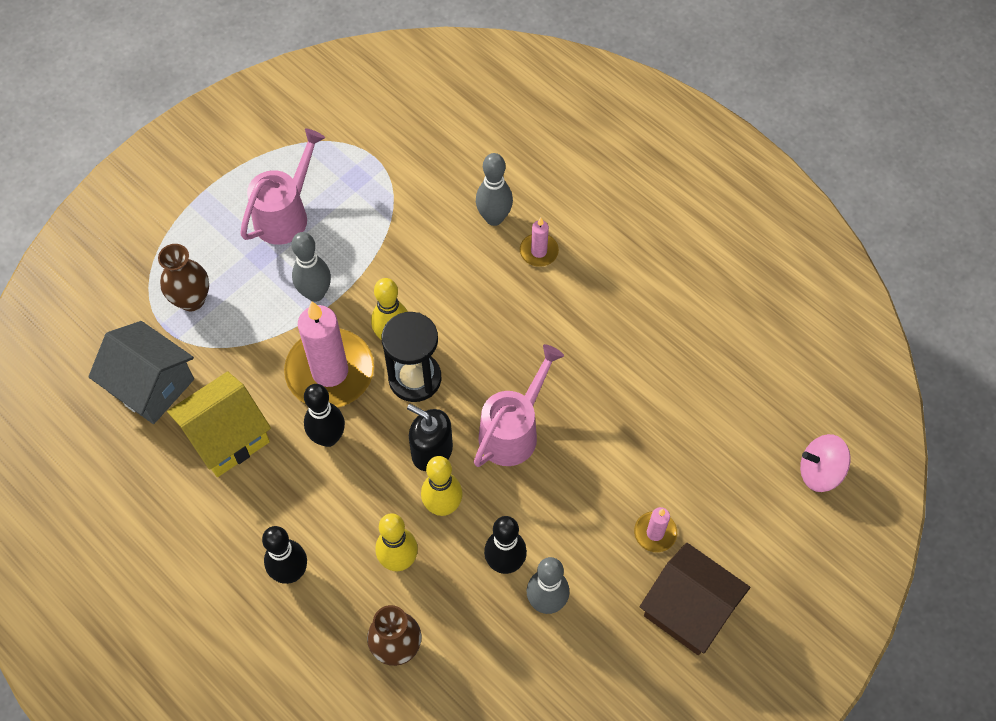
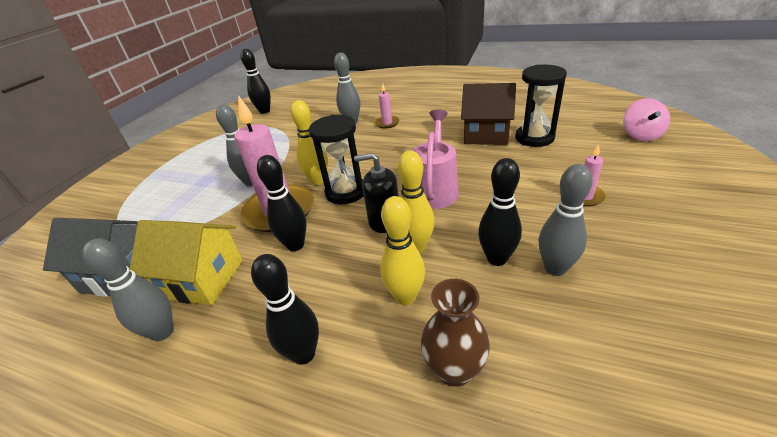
camera: 20 degrees left, 25 degrees down
(181, 486) = (162, 332): none -> grey bowling pin
(192, 300) = (154, 216): brown vase -> none
(227, 437) = (203, 279): yellow house -> yellow house turned 75 degrees clockwise
(286, 214) = (217, 160): pink watering can -> none
(385, 105) = (264, 111): none -> black bowling pin
(689, 610) = (662, 224): brown house -> brown house (486, 134)
(695, 401) = (534, 138): none -> black hourglass
(820, 471) = (641, 135): pink spinning top -> pink spinning top turned 60 degrees counterclockwise

